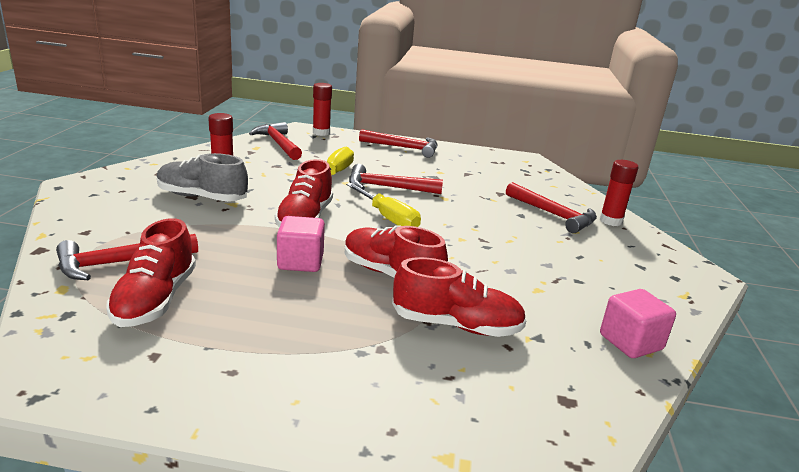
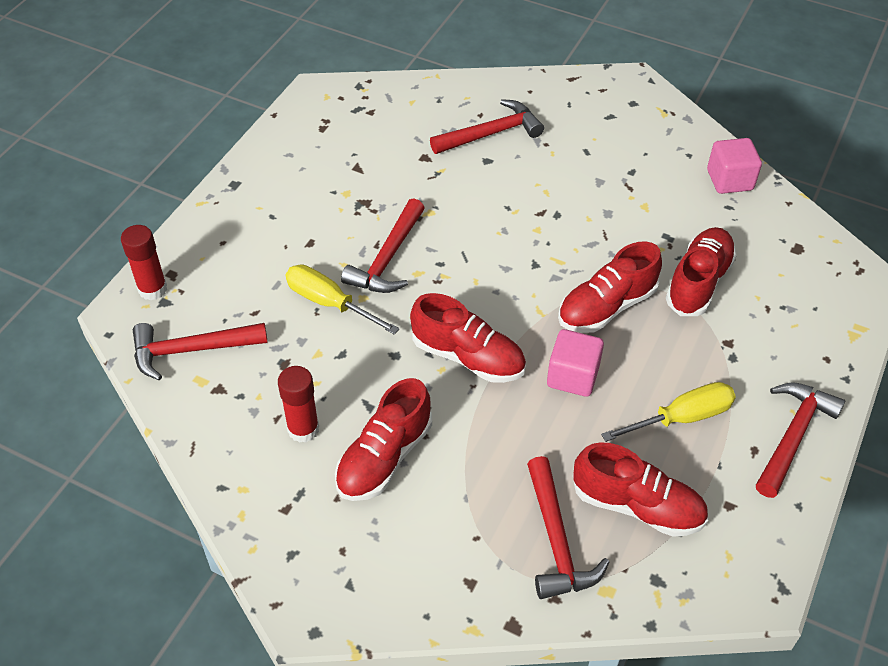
camera: 70 degrees left, 25 degrees up
(202, 197) = (384, 457): grey shoe -> red shoe
(388, 218) = (477, 279): yellow screwdriver -> yellow screwdriver (681, 418)
(404, 148) = (247, 206): red hammer -> red hammer (793, 436)
(610, 221) = (513, 94): red glue stick -> none

